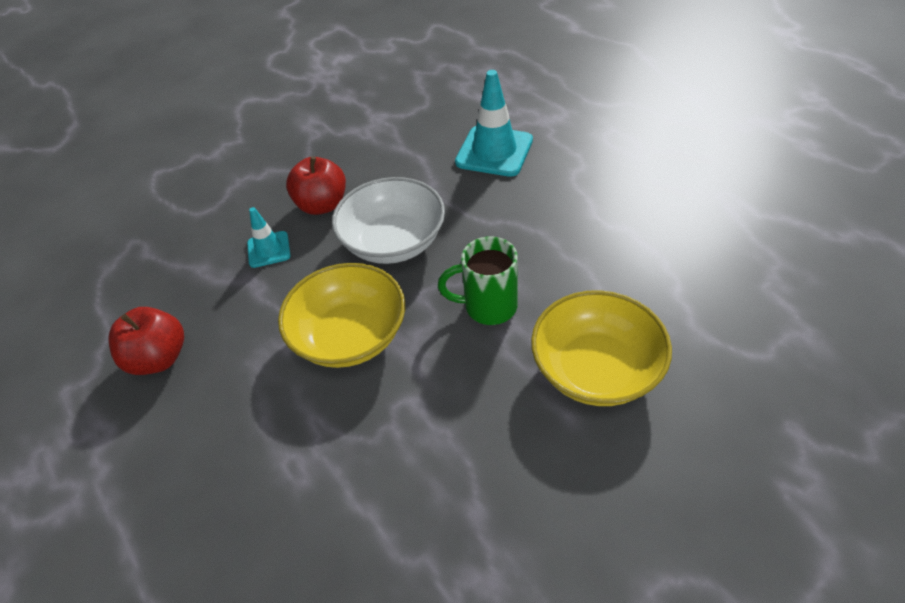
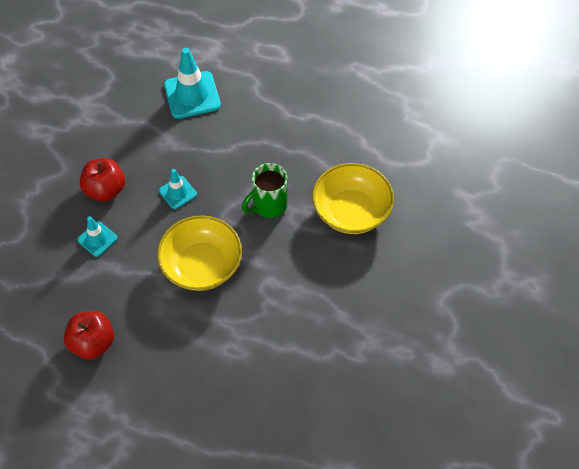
camera: 40 degrees left, 10 degrees up
(393, 242) = (177, 192): white bowl -> turquoise traffic cone

